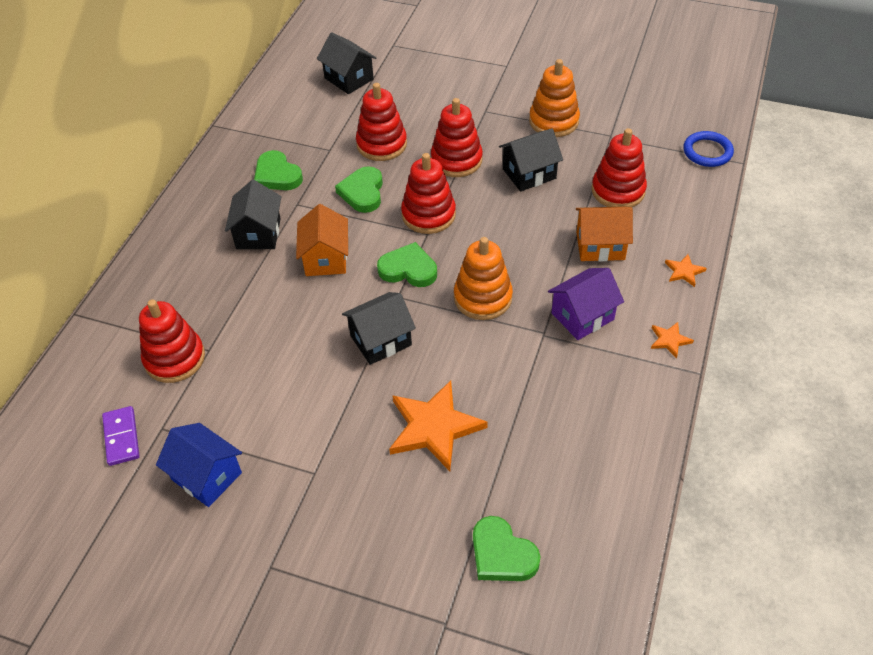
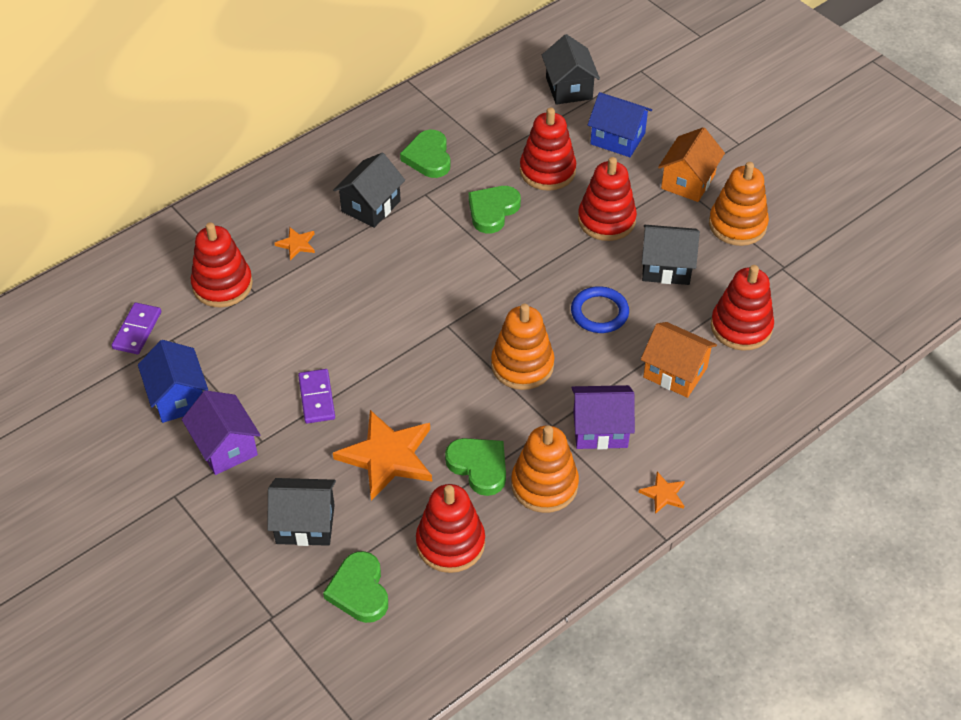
camera: 30 degrees right, 0 degrees up
(285, 496) = (225, 447): none -> purple house
(326, 258) = (411, 258): orange house -> orange house (688, 181)
(334, 410) = (317, 398): none -> purple domino
(381, 340) = (402, 357): black house -> black house (305, 524)
(408, 269) = (476, 305): green heart -> green heart (479, 466)
(416, 99) = (617, 139): none -> blue house
(428, 215) = (536, 262): red stacking toy -> red stacking toy (450, 543)
(577, 381) = (544, 485): none -> orange stacking toy
(684, 271) = (736, 438): orange star -> orange star (297, 244)
(707, 152) = (872, 332): blue ring -> blue ring (599, 312)

